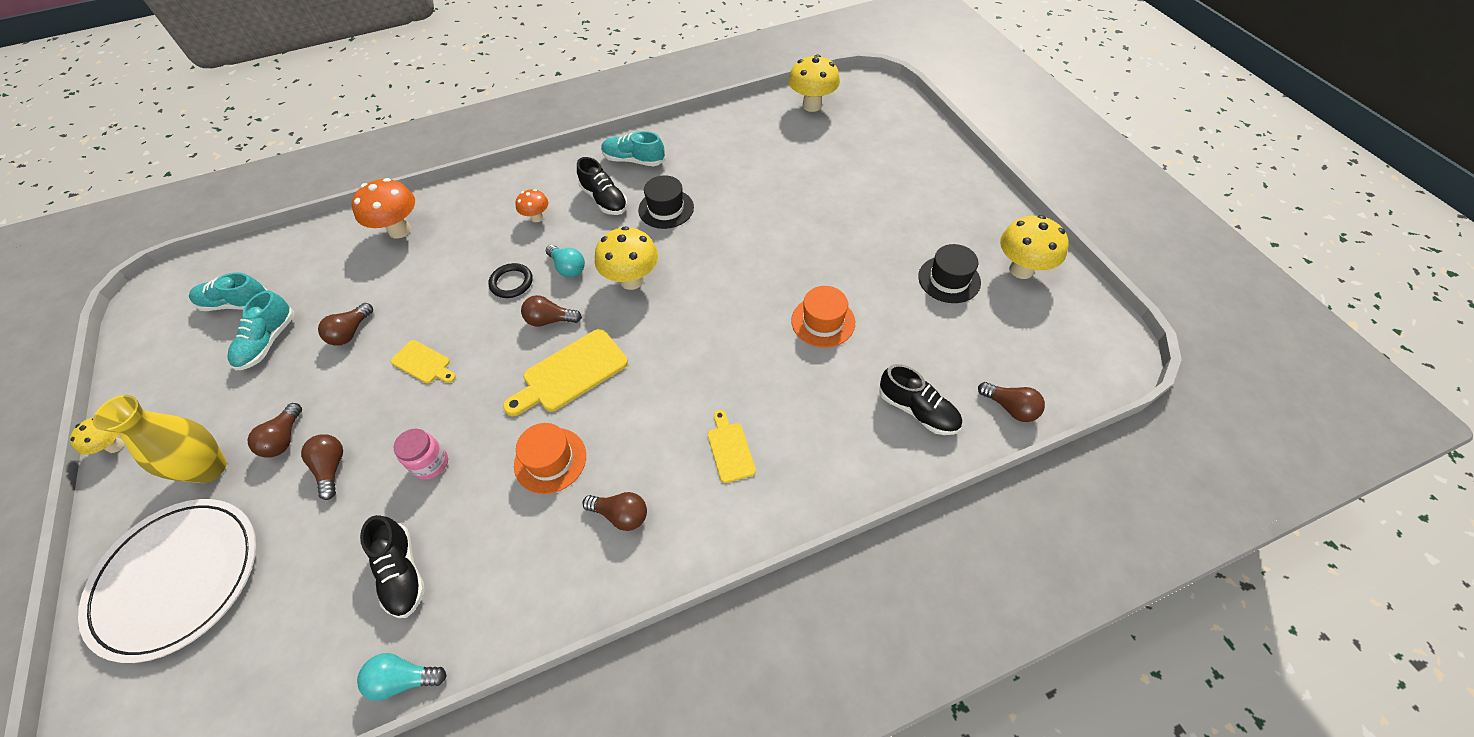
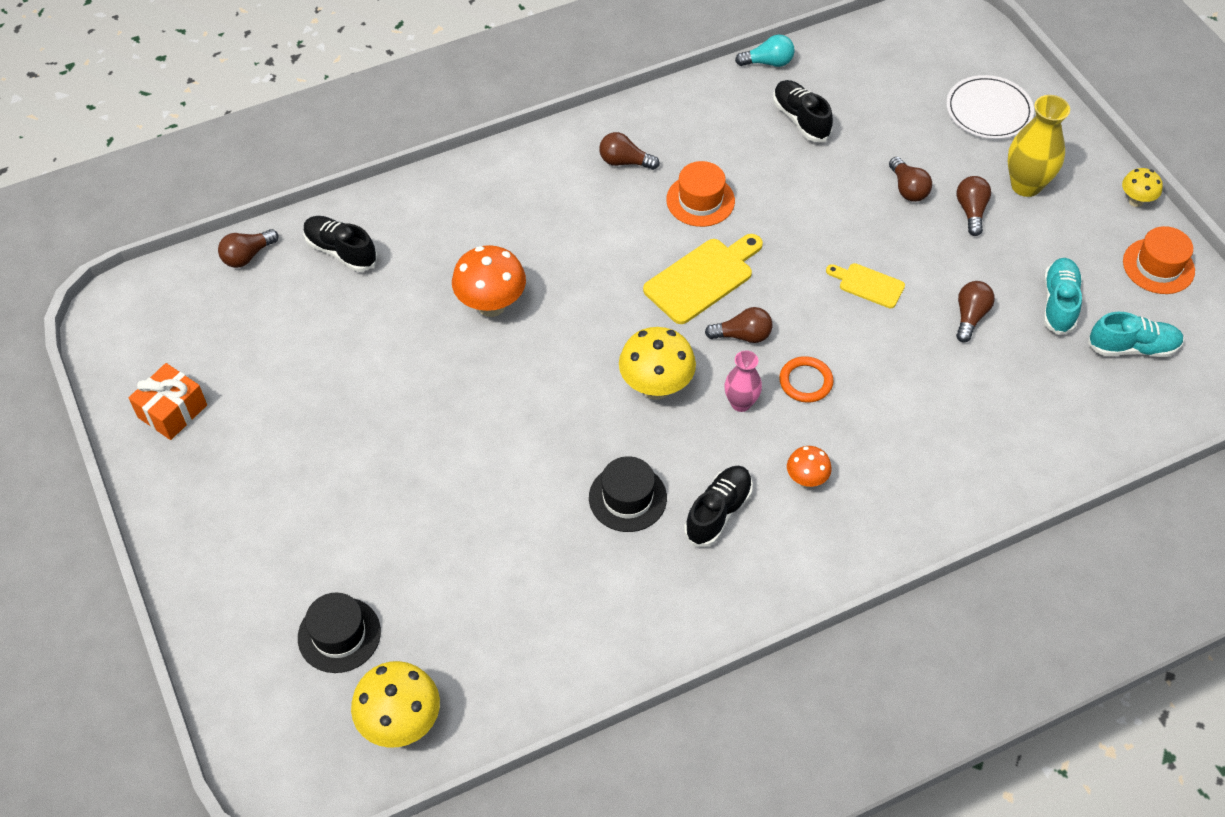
camera: 175 degrees right, 0 degrees up
(177, 578) = (988, 110): white plate -> white plate, size x0.65
(399, 230) = (989, 456): orange mushroom -> orange mushroom (491, 305)
(430, 463) = (814, 194): pink jar -> none
(511, 282) = (805, 381): black ring -> orange ring
(568, 268) = (741, 403): turquoise light bulb -> pink vase
(604, 200) = (718, 512): black shoe -> black shoe turned 75 degrees clockwise
(634, 160) = (690, 590): turquoise shoe -> none
(730, 449) = (529, 213): yellow cutting board -> none
(823, 321) = (425, 340): orange hat -> orange hat (1158, 266)
(949, 279) = (265, 396): black hat -> black hat (339, 635)
(1010, 408) = (247, 256): brown light bulb -> brown light bulb turned 75 degrees counterclockwise
(1021, 270) = (172, 411): yellow mushroom -> orange gift

